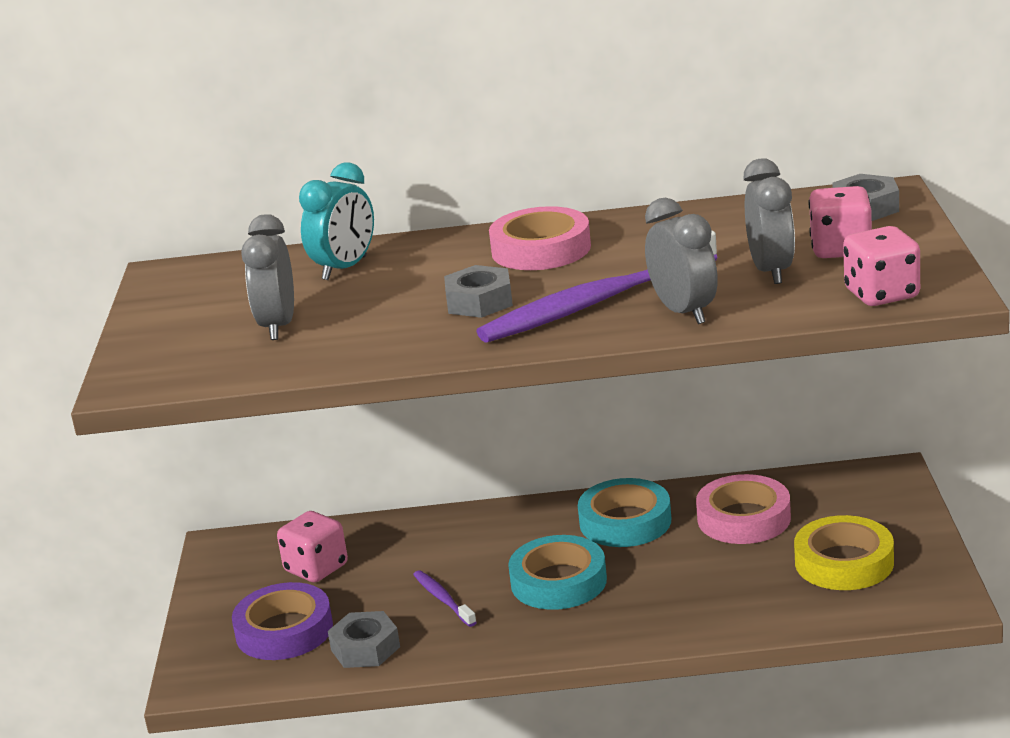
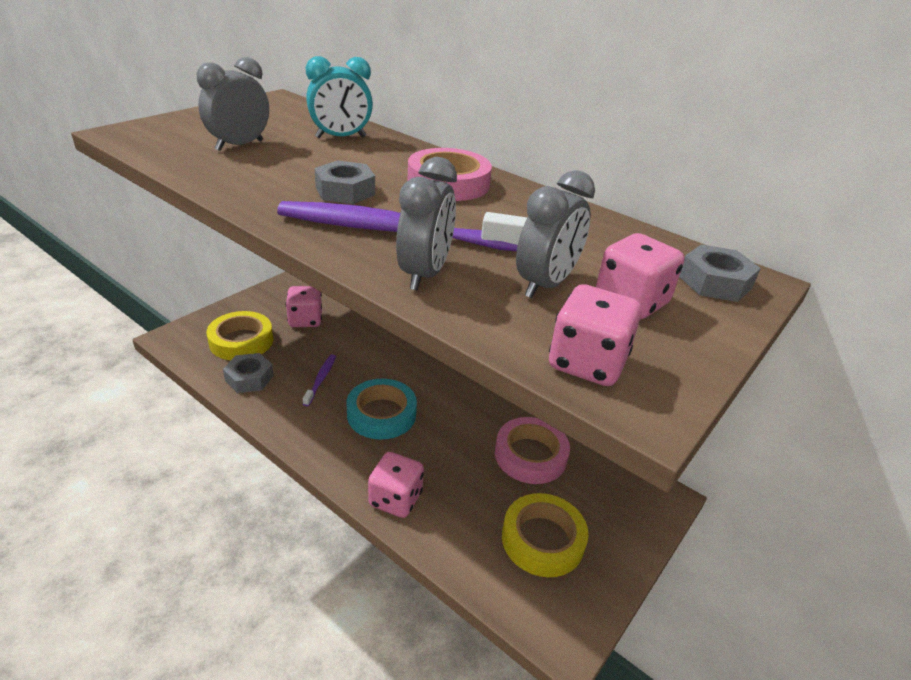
camera: 35 degrees right, 10 degrees up
(284, 630) = (241, 341): purple tape -> yellow tape
(625, 522) = (467, 405): turquoise tape -> none
(686, 623) = (395, 499): none -> pink dice

